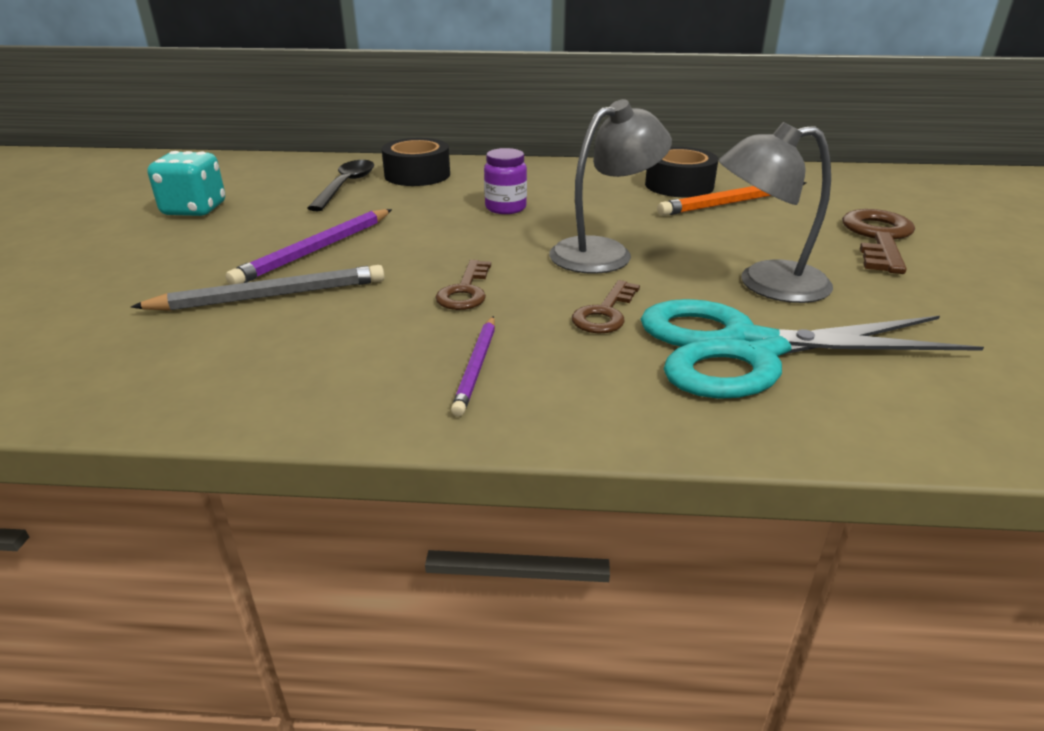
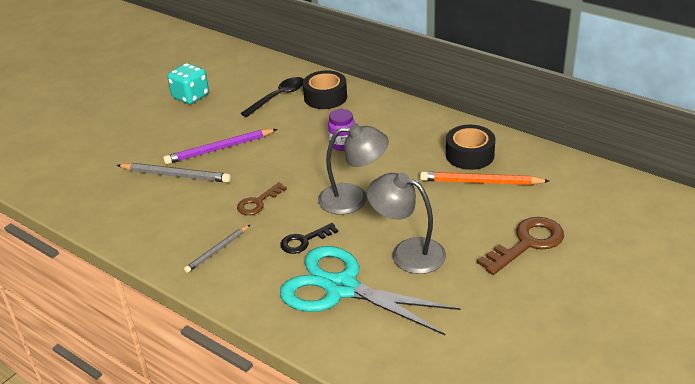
camera: 35 degrees right, 5 degrees up
(476, 367) = (217, 250): purple pencil -> grey pencil
(605, 313) = (304, 241): brown key -> black key

